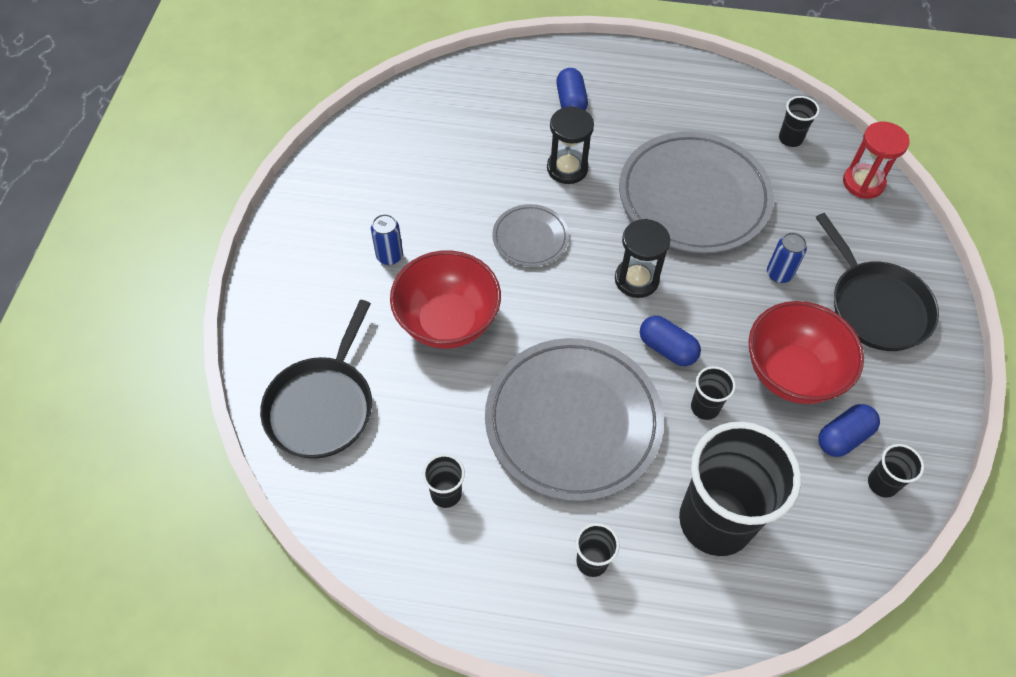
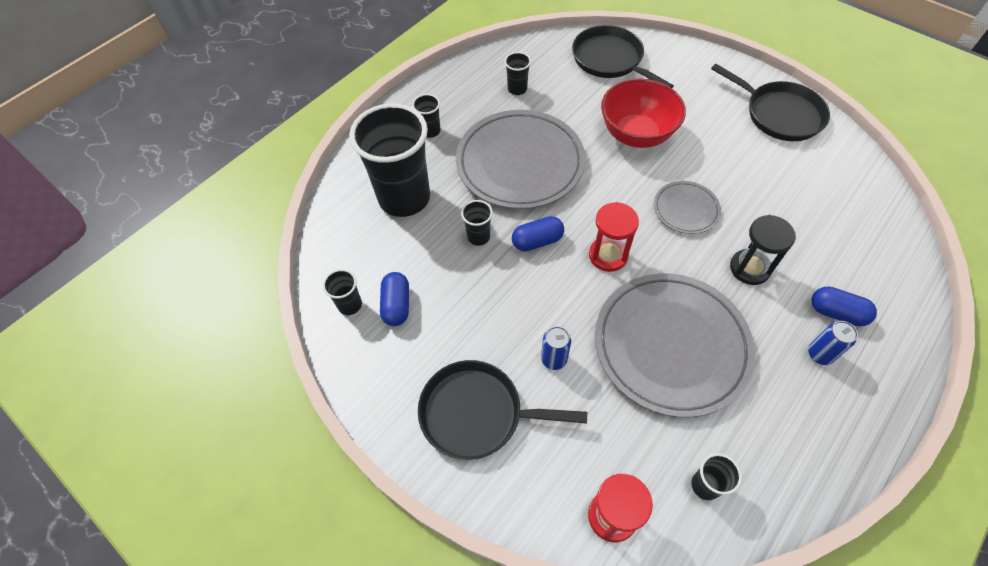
camera: 125 degrees right, 0 degrees up
(332, 201) = (779, 114): none -> black pan
(389, 256) = (710, 126): blue can -> blue can (820, 354)
(636, 279) = (608, 255): black hourglass -> red hourglass
(791, 373) = (465, 306): red bowl -> none

